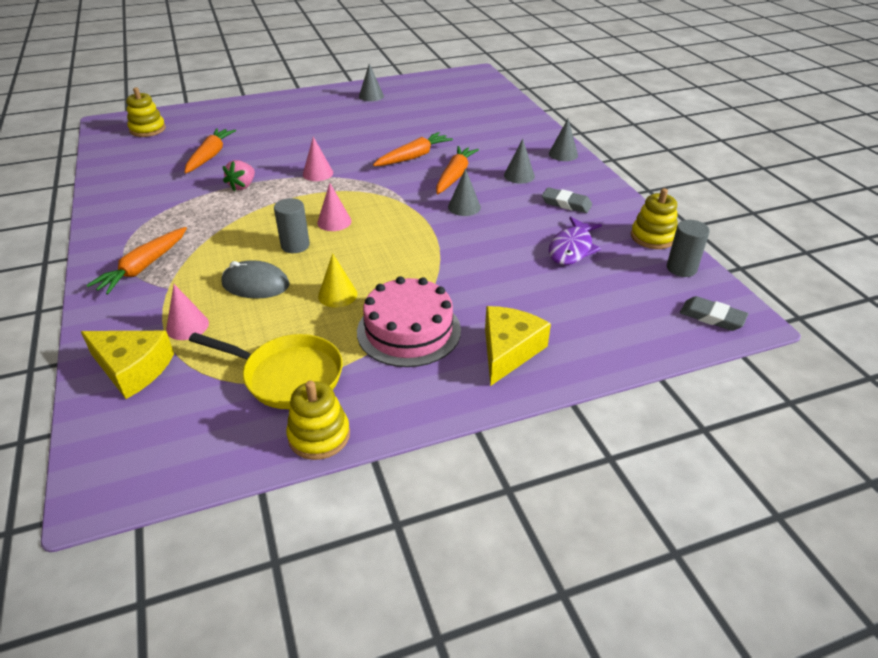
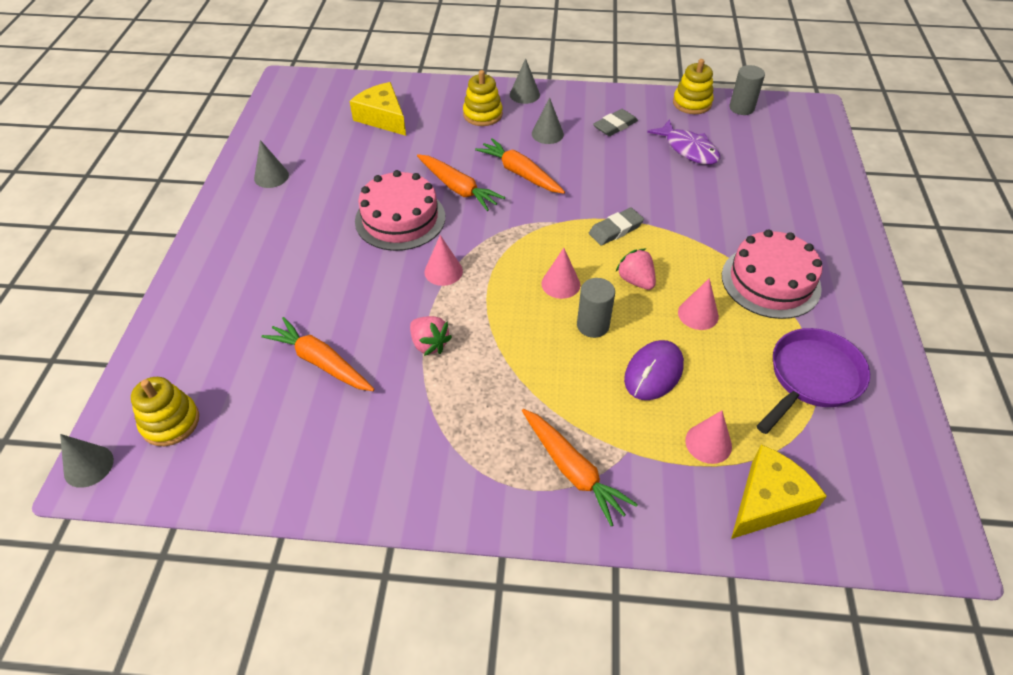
camera: 65 degrees left, 10 degrees up
(255, 284) = (653, 372): grey mouse -> purple mouse
(287, 376) = (812, 378): yellow pan -> purple pan
(319, 435) = (894, 374): yellow stacking toy -> yellow stacking toy (482, 114)
(337, 295) = (698, 314): yellow cone -> pink cone
(360, 255) = (636, 280): none -> pink strawberry
(362, 145) = (400, 219): none -> pink cake
(413, 157) = (458, 188): orange carrot -> orange carrot turned 150 degrees clockwise
(464, 207) = (585, 186): grey cone -> grey cone (88, 466)
(508, 351) = (815, 232): yellow cheese -> yellow cheese (382, 118)
(712, 317) = (806, 120): grey eraser -> grey eraser (615, 229)

